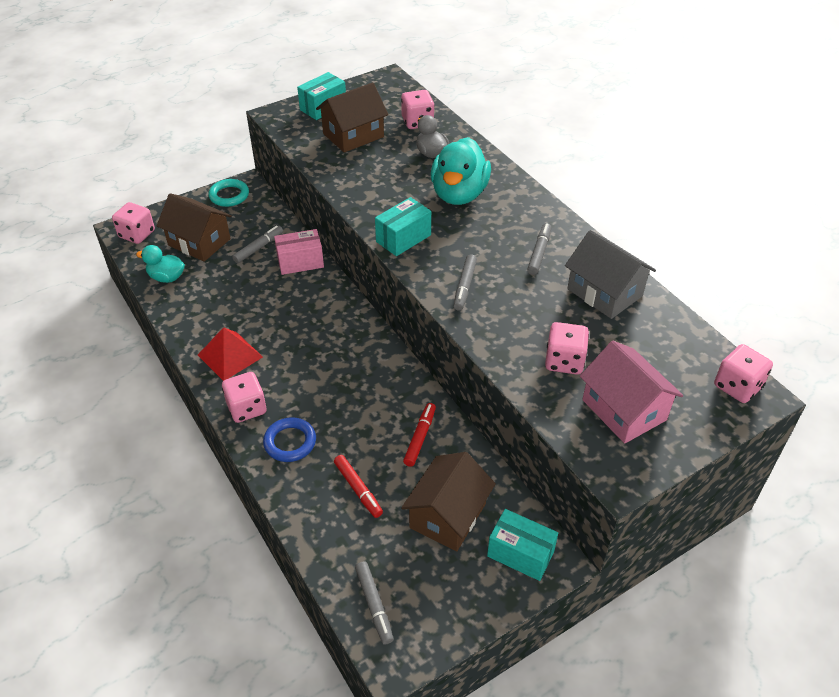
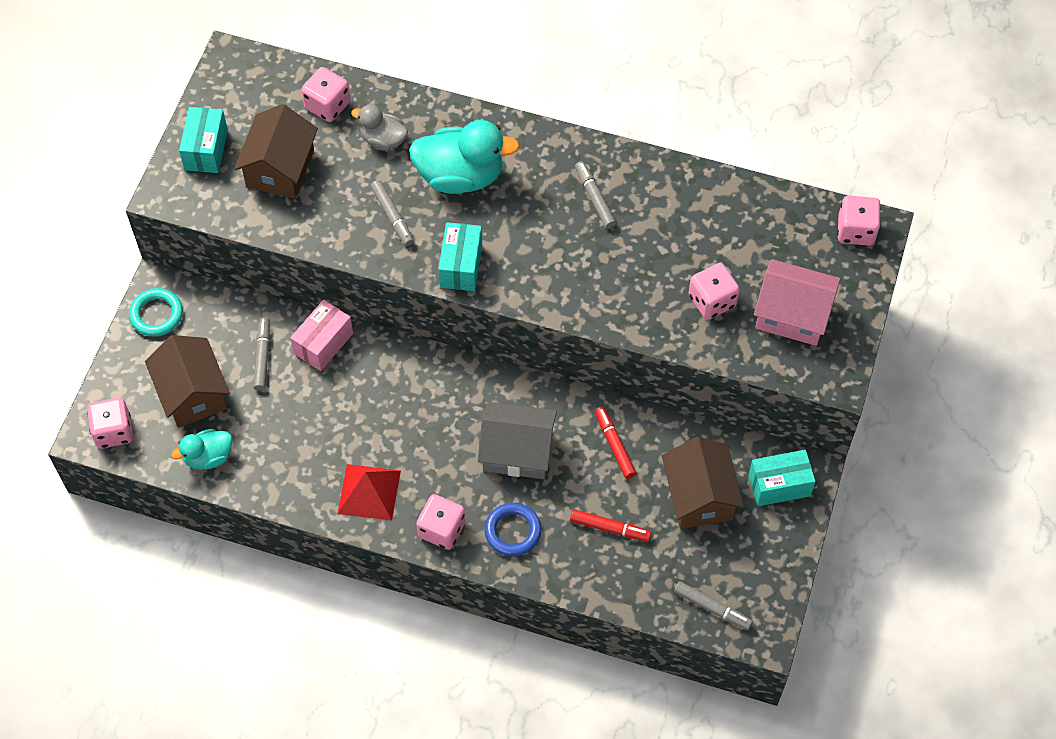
camera: 40 degrees left, 15 degrees up
(199, 242) = (193, 393): brown house -> brown house turned 75 degrees clockwise
(459, 194) = (460, 176): turquoise duck -> turquoise duck turned 60 degrees counterclockwise
(465, 286) = (565, 281): grey marker -> grey marker (392, 216)
(604, 292) = (685, 205): grey house -> grey house (517, 451)

